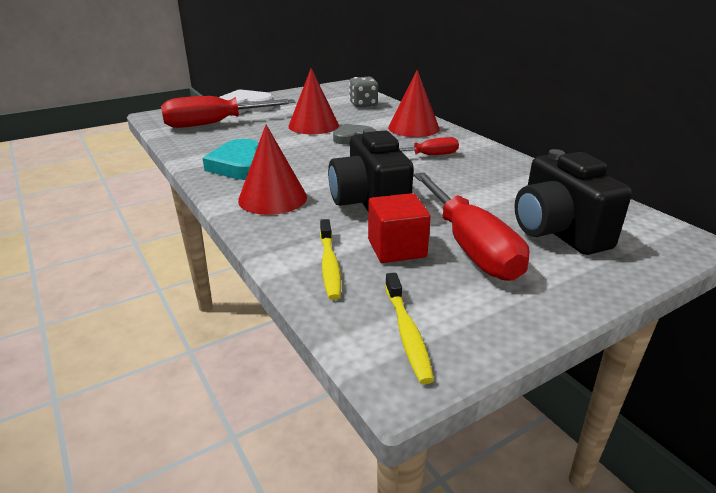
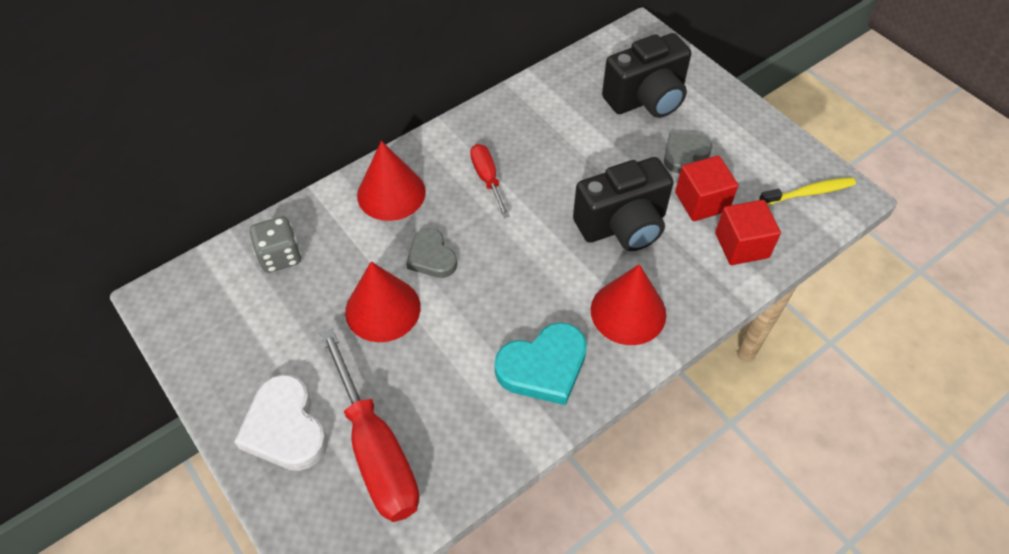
camera: 95 degrees left, 25 degrees up
(329, 265) = (741, 245): yellow toothbrush -> red cube
(470, 246) = (684, 154): red screwdriver -> grey heart

